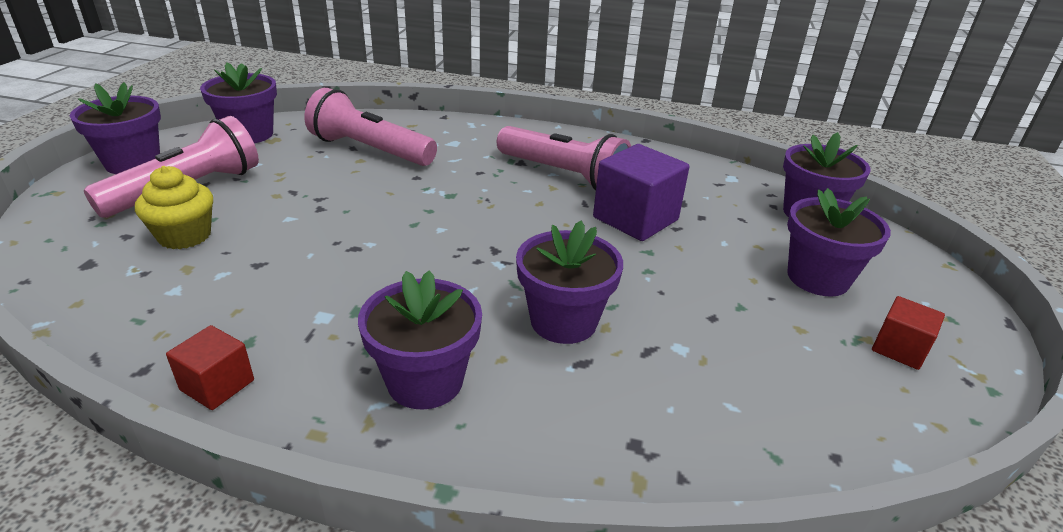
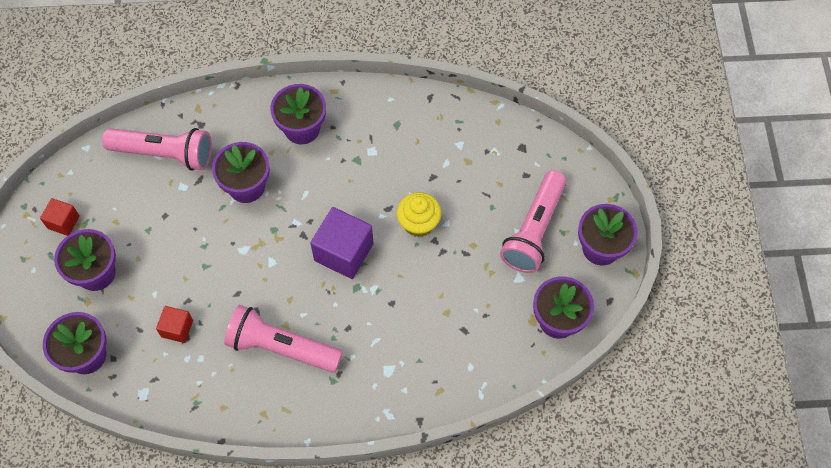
camera: 165 degrees right, 30 degrees up
(185, 236) = (493, 186): yellow cupcake -> yellow cupcake (418, 223)
(217, 385) = (391, 99): red cube -> red cube (177, 328)
(370, 150) = (448, 330): pink flashlight -> pink flashlight (164, 154)
(635, 219) = (217, 302): purple cube -> purple cube (343, 252)

